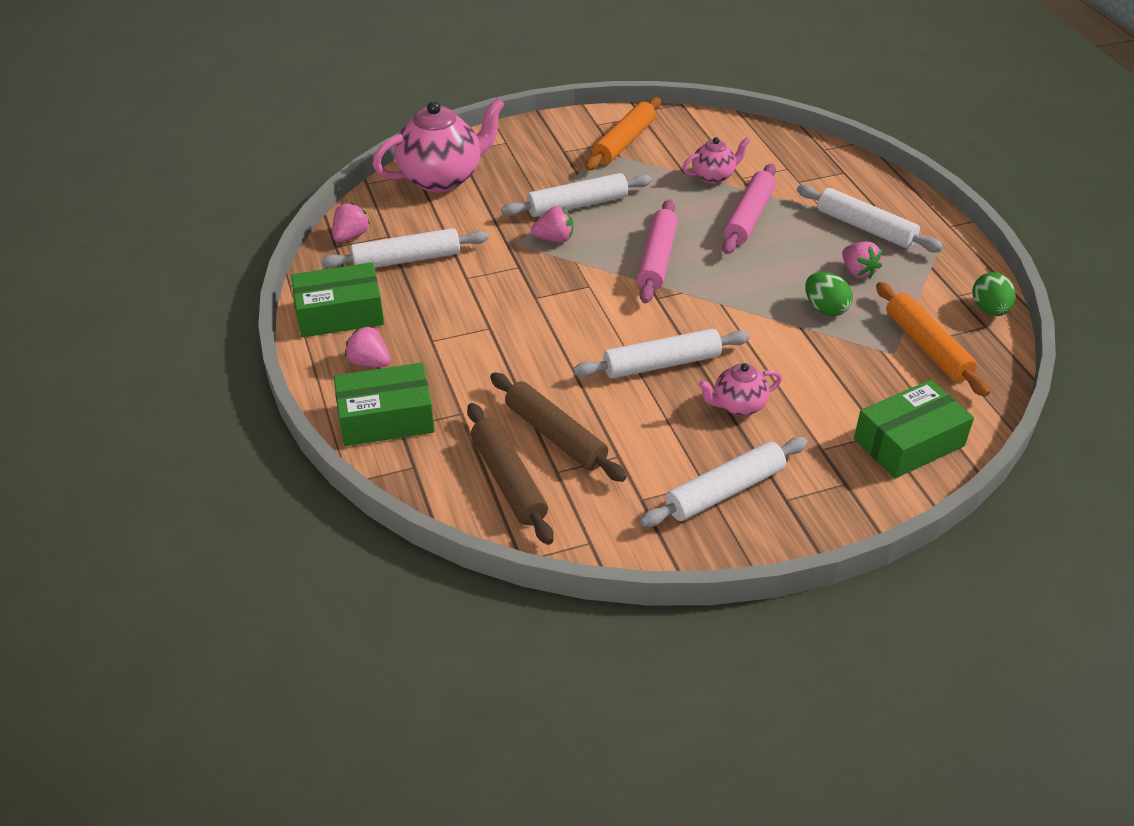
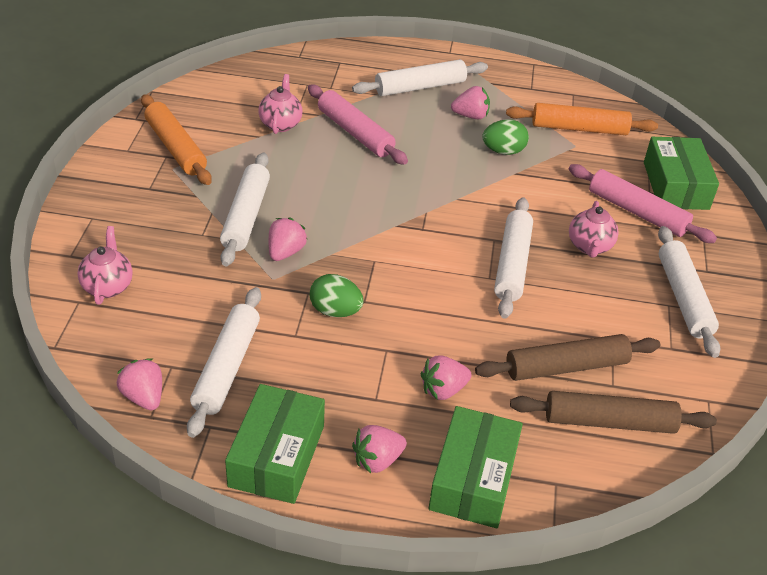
camera: 65 degrees left, 0 degrees up
(442, 178) = (108, 286): pink teapot -> pink teapot, size x0.52
(469, 372) = (443, 390): none -> pink strawberry
(657, 259) = (369, 205): pink rolling pin -> pink rolling pin (637, 212)
(989, 310) = (557, 84): green egg -> green egg (335, 311)

